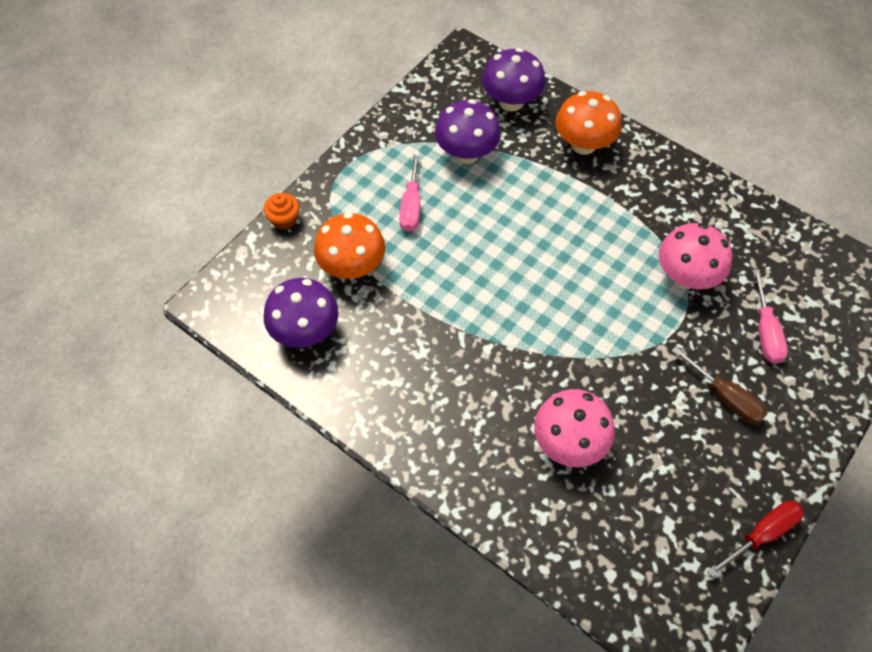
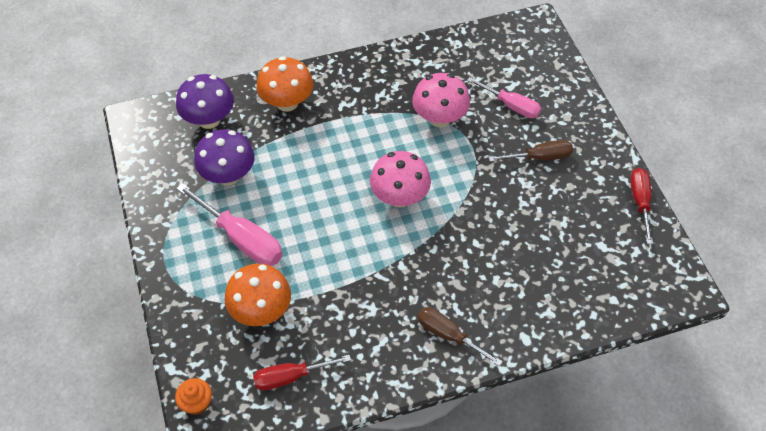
camera: 55 degrees left, 5 degrees down
(284, 219) = (175, 333): orange cupcake -> orange cupcake (196, 403)
(305, 331) = (291, 377): purple mushroom -> red screwdriver
(411, 205) = (241, 238): pink screwdriver -> pink screwdriver, size x1.52
(444, 436) = (449, 336): none -> brown screwdriver
(569, 442) = (508, 263): pink mushroom -> pink mushroom (399, 197)

